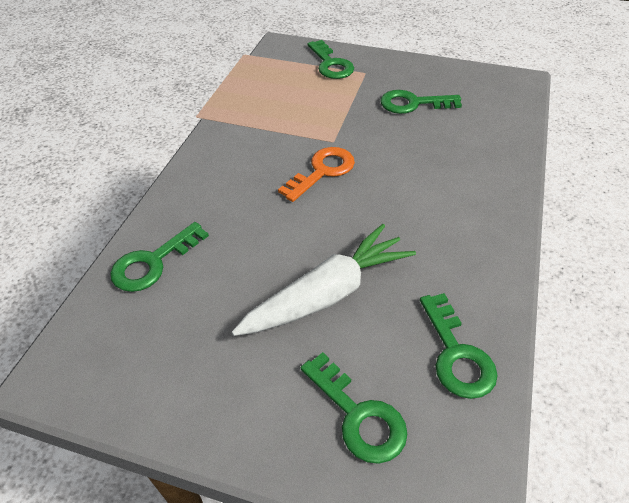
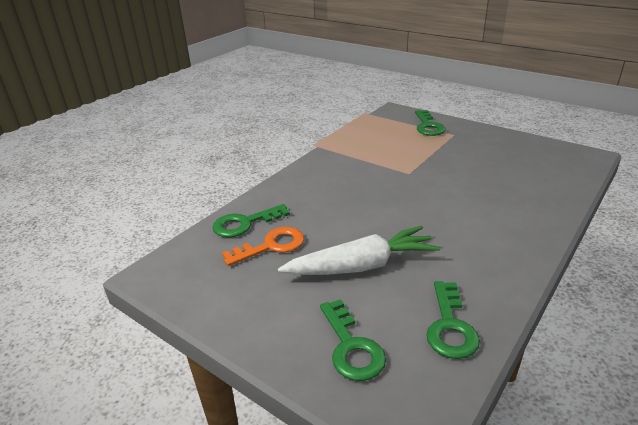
camera: 20 degrees right, 15 degrees down
(322, 171) = (392, 190): orange key -> orange key (271, 246)
(412, 104) = (485, 158): green key -> none

